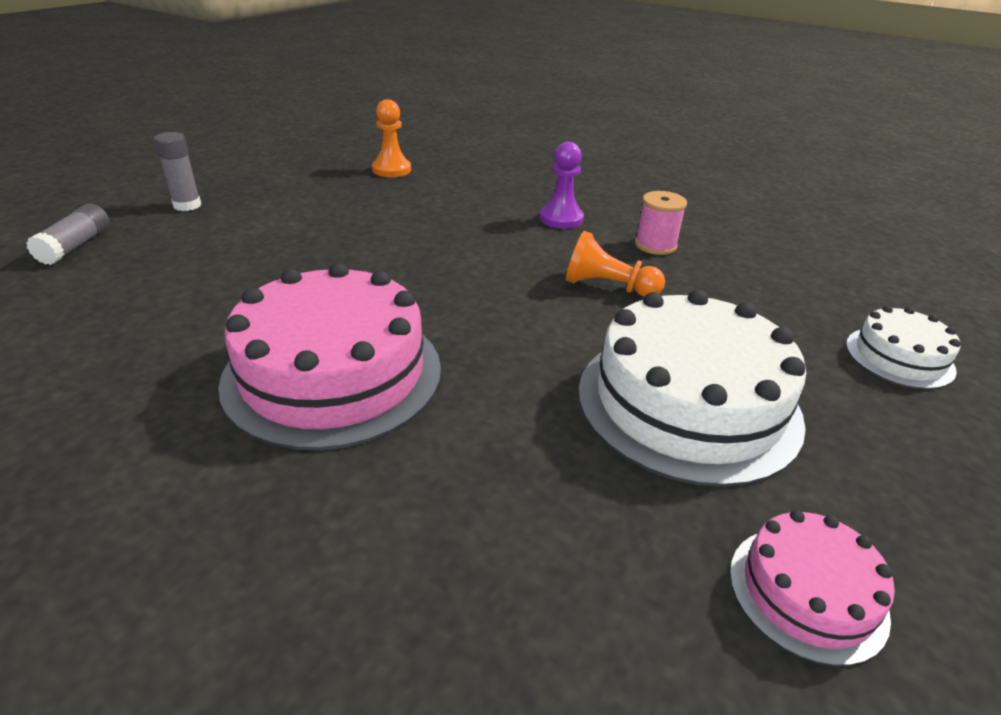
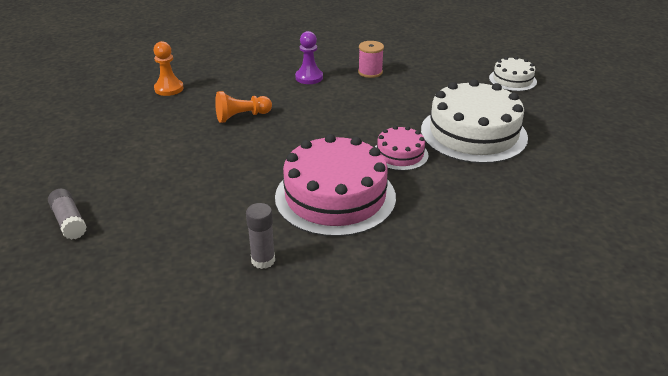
camera: 40 degrees left, 0 degrees up
(187, 205) = (86, 167): grey glue stick -> grey glue stick (263, 260)
(608, 287) = (380, 102): orange pawn -> orange pawn (241, 116)
(807, 592) = (573, 170): pink cake -> pink cake (400, 154)

